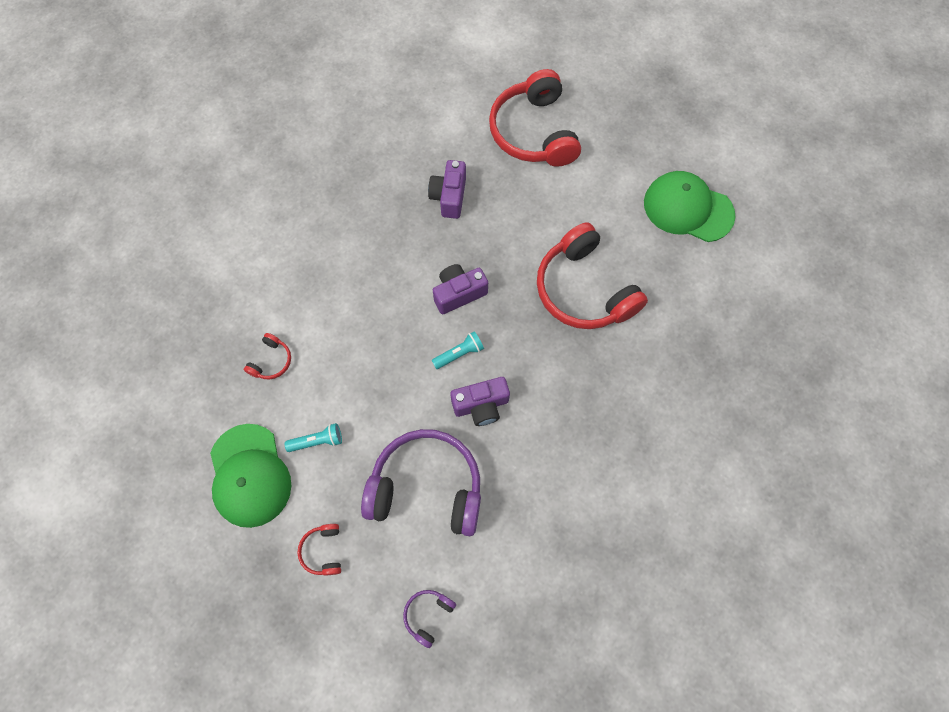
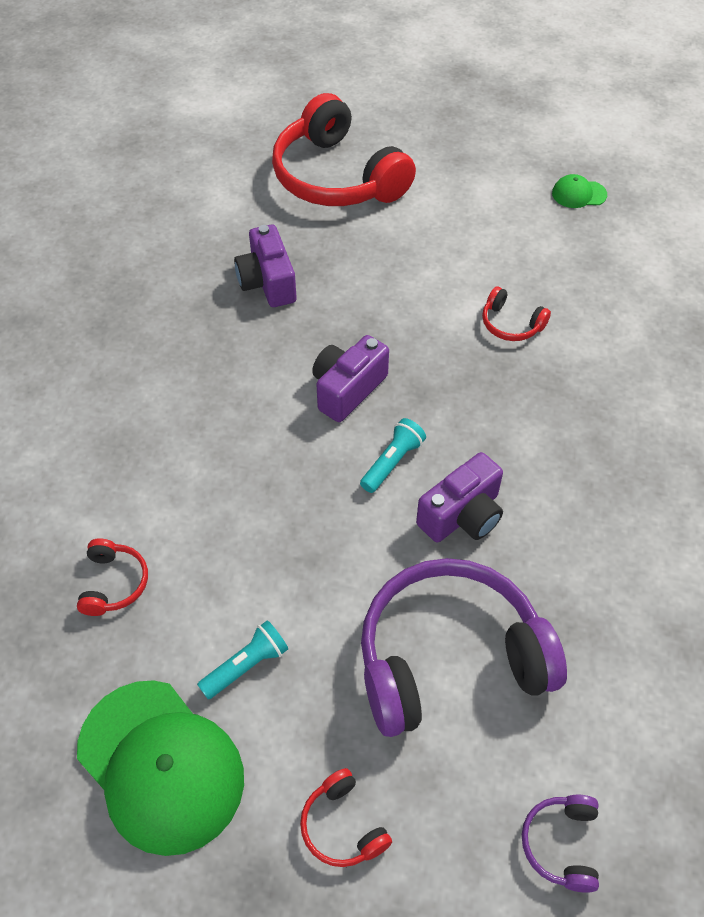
camera: 25 degrees left, 15 degrees down
(584, 289) = (511, 324): red headphones -> red headphones, size x0.42
(688, 208) = (578, 194): green cap -> green cap, size x0.44

